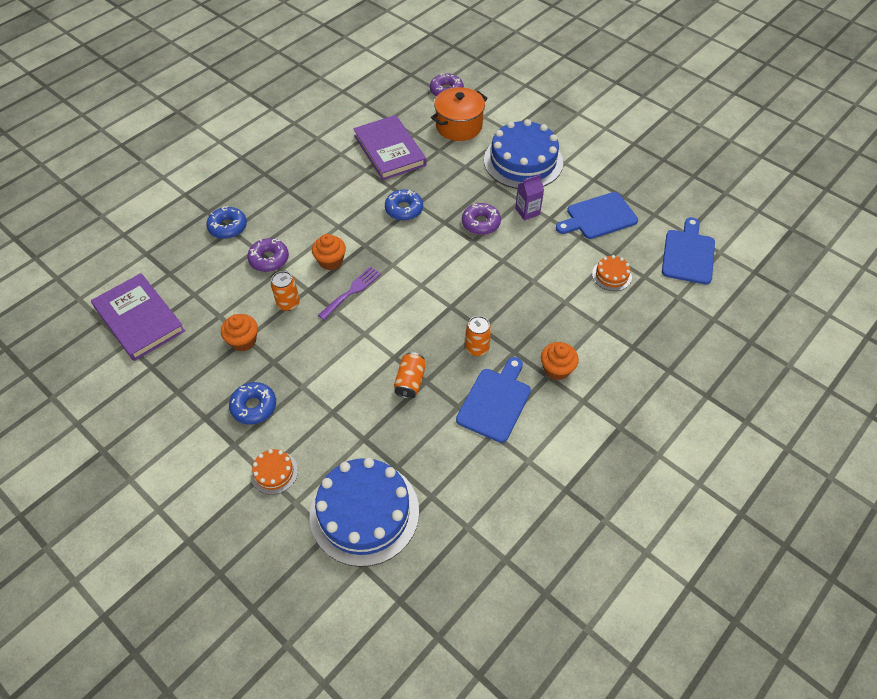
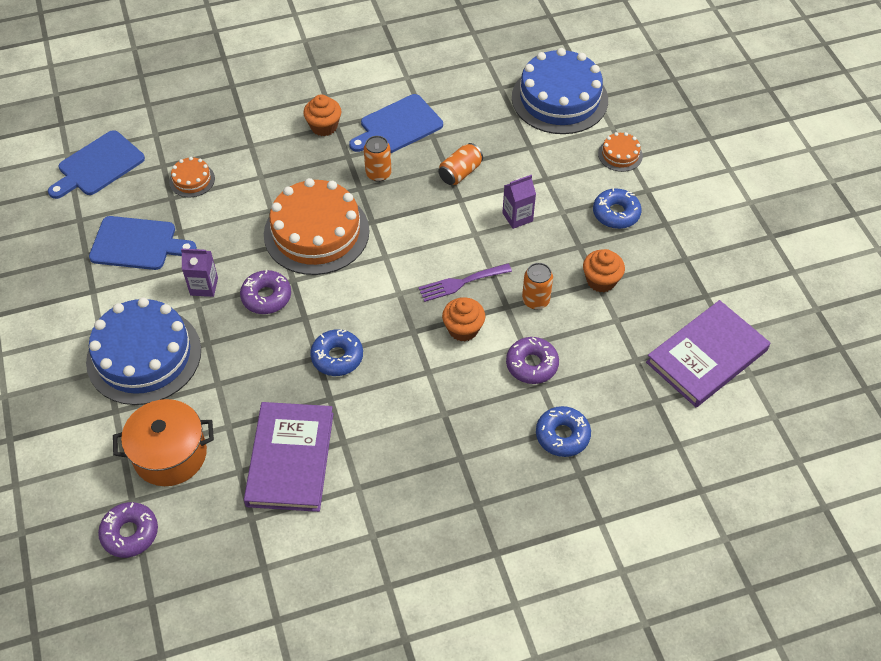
camera: 150 degrees left, 0 degrees up
(139, 319) = (706, 356): purple book -> purple book turned 60 degrees clockwise
(338, 363) = (517, 217): none -> purple carton
(485, 279) = (316, 232): none -> orange cake

